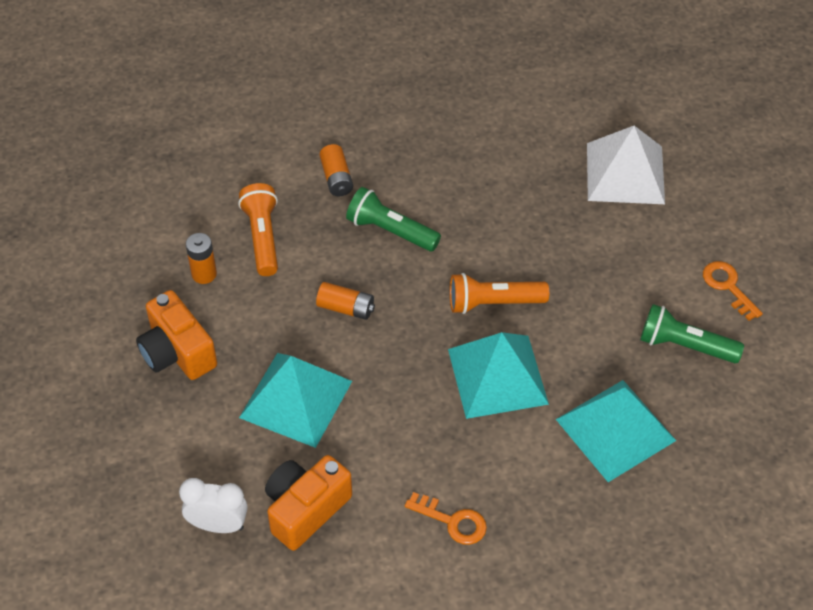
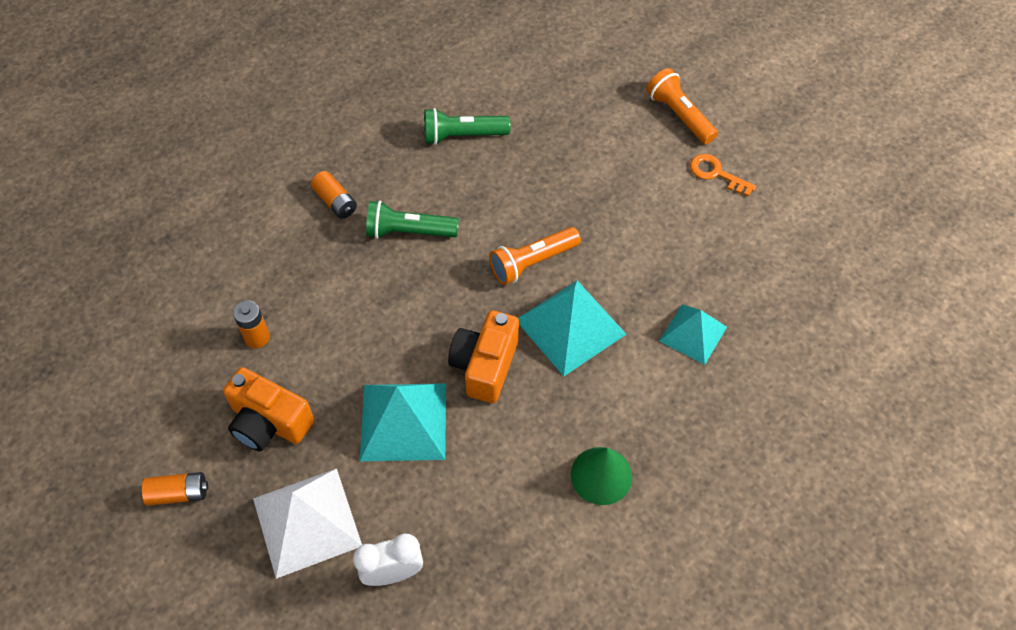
camera: 25 degrees left, 5 degrees up
(263, 237) = (295, 281): orange flashlight -> orange flashlight (679, 115)
(305, 509) = (466, 522): orange camera -> orange camera (485, 365)
(346, 308) = (405, 318): orange battery -> orange battery (178, 493)
(452, 521) = (601, 475): orange key -> green cone
(615, 430) = (693, 334): turquoise pyramid -> turquoise pyramid, size x0.64
(625, 173) = (582, 107): white pyramid -> white pyramid (307, 522)
(685, 345) = (709, 237): green flashlight -> green flashlight (462, 135)

